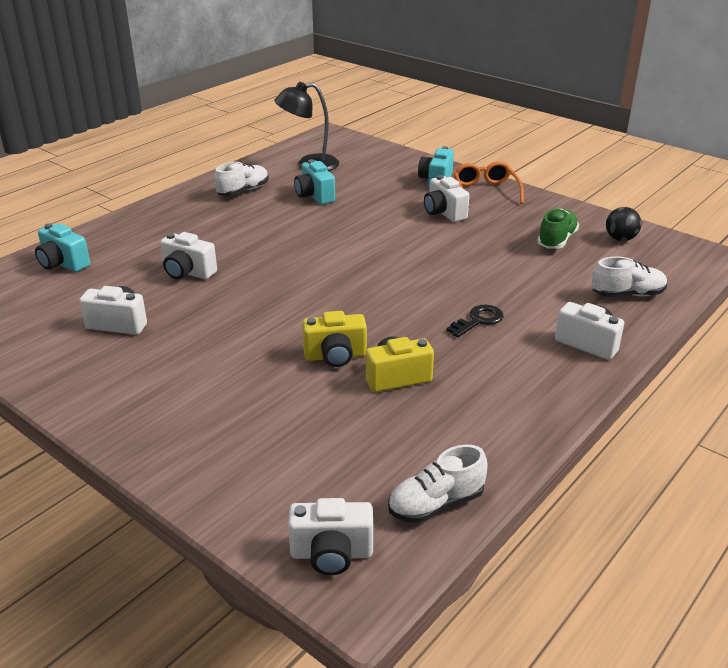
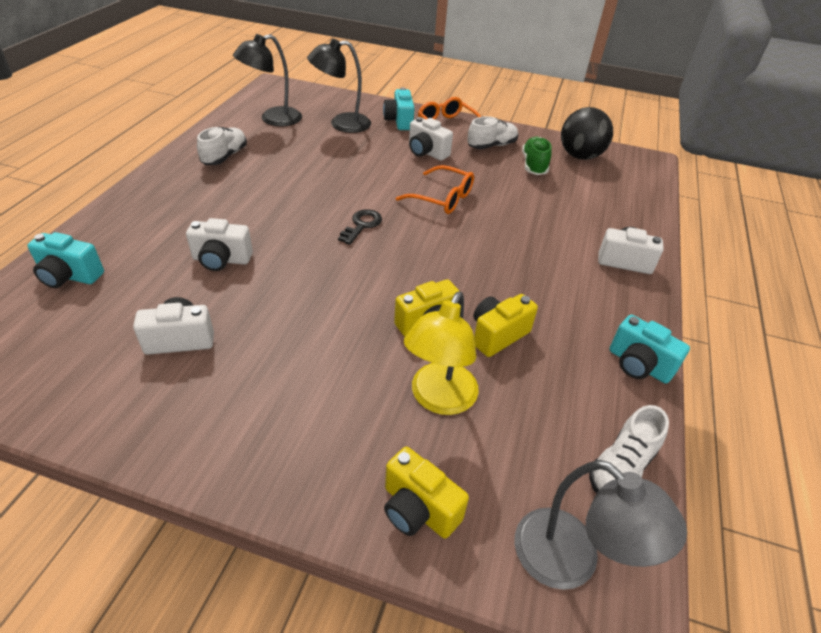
camera: 25 degrees left, 10 degrees up
(228, 483) = (418, 509): none -> yellow camera
(303, 413) = (439, 399): none -> yellow lamp
(314, 196) = (299, 152): turquoise camera -> turquoise camera (638, 365)
(331, 554) = (571, 562): white camera -> grey lamp
(374, 176) = (342, 124): none -> black lamp
(429, 255) = (442, 198): none -> orange glasses
(478, 320) = (526, 257): black key -> black key (362, 225)
(620, 239) = (580, 156): black ball -> black ball, size x1.69
(627, 294) = (620, 207): white shoe -> white shoe (491, 146)

